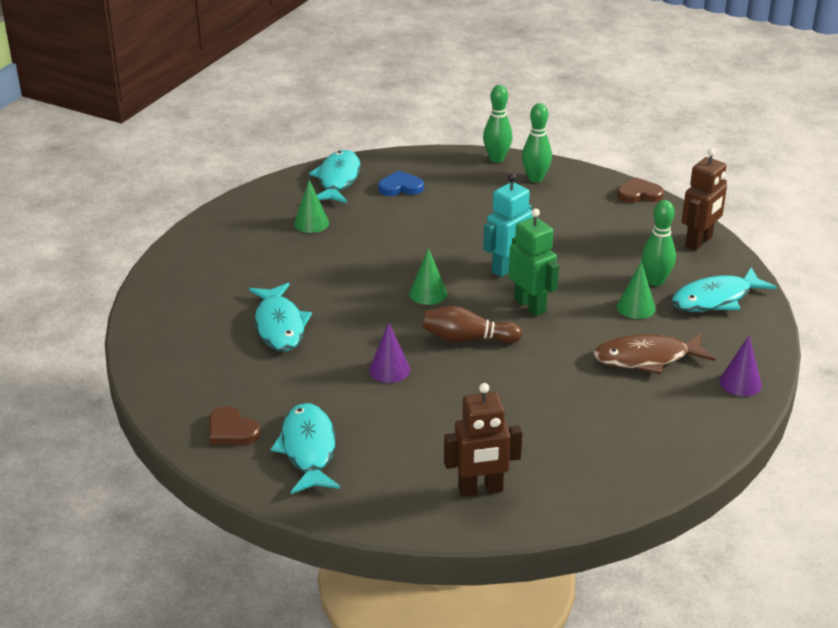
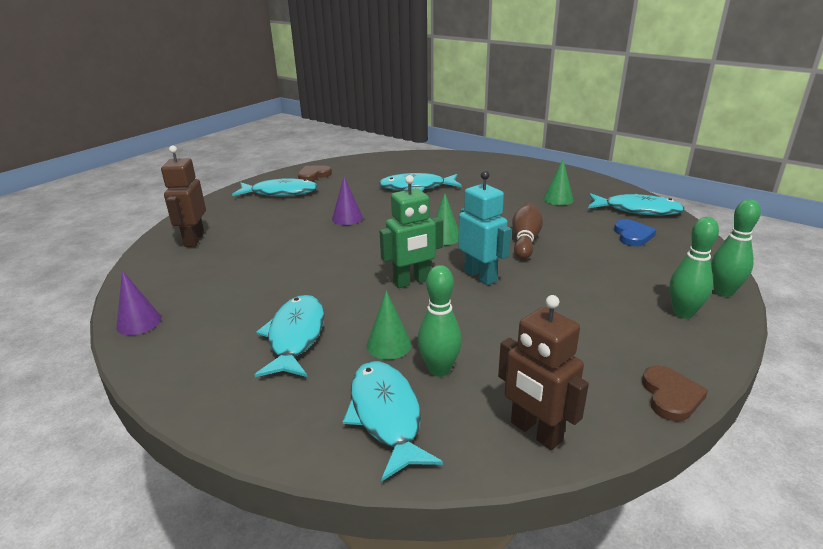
camera: 100 degrees right, 5 degrees down
(467, 338) = (372, 248): brown bowling pin -> brown bowling pin (525, 240)
(647, 358) = (295, 336): brown fish -> turquoise fish
(740, 383) = (213, 396): purple cone -> purple cone (139, 322)

